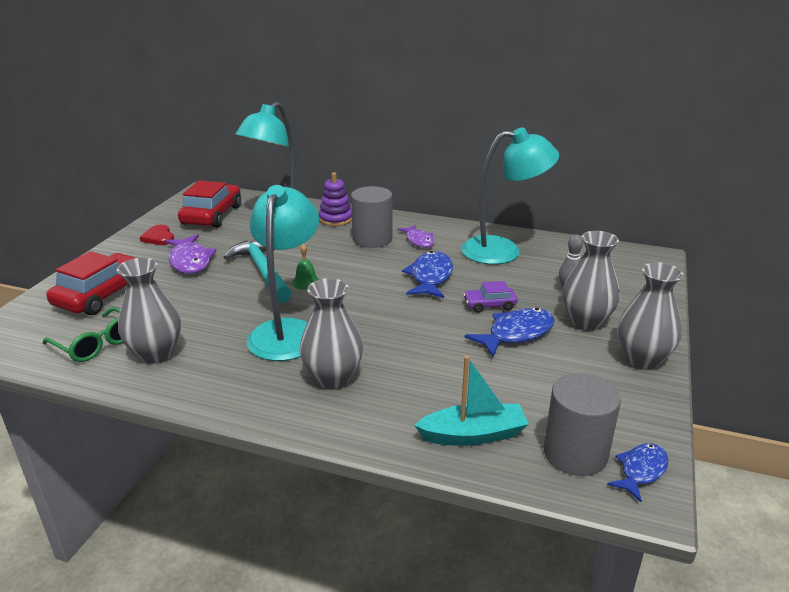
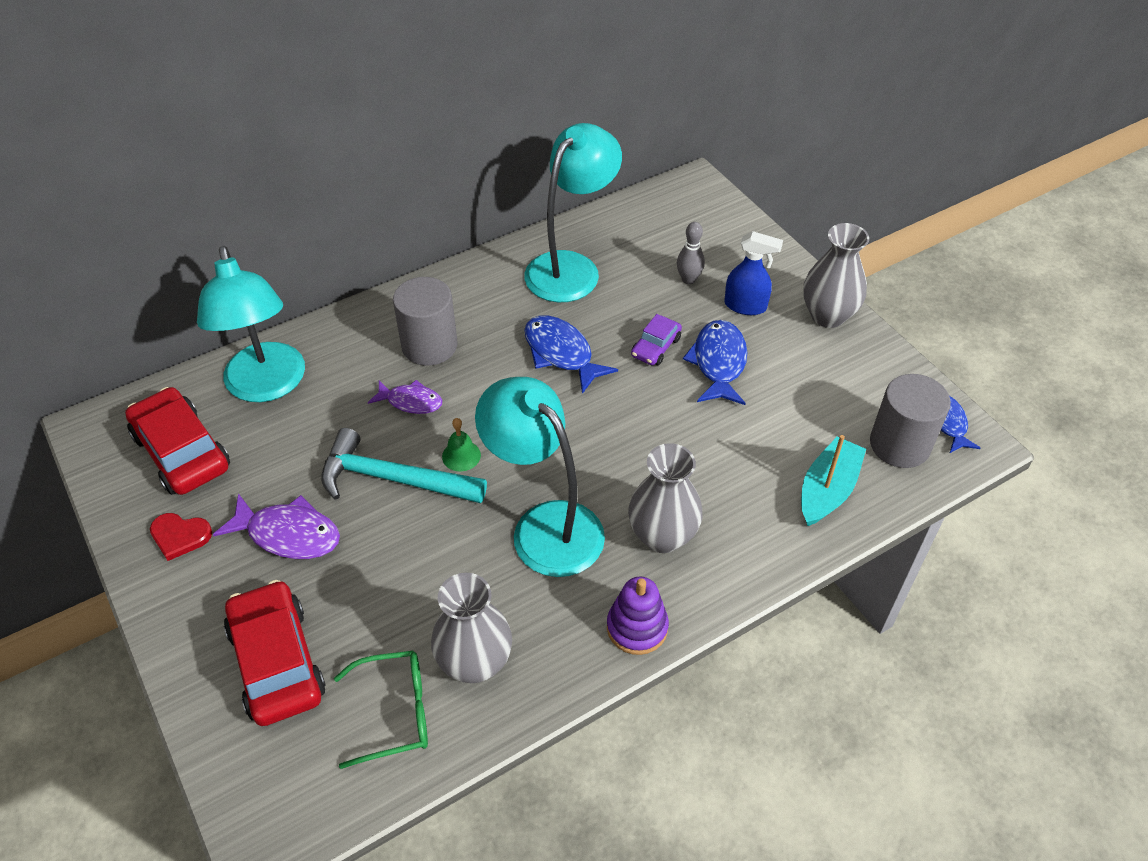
camera: 50 degrees left, 20 degrees up
(336, 219) = (343, 346): purple stacking toy -> purple stacking toy (637, 627)
(418, 240) = (477, 312): purple fish -> purple fish (411, 402)
(586, 321) = (745, 306): grey vase -> blue spray bottle

